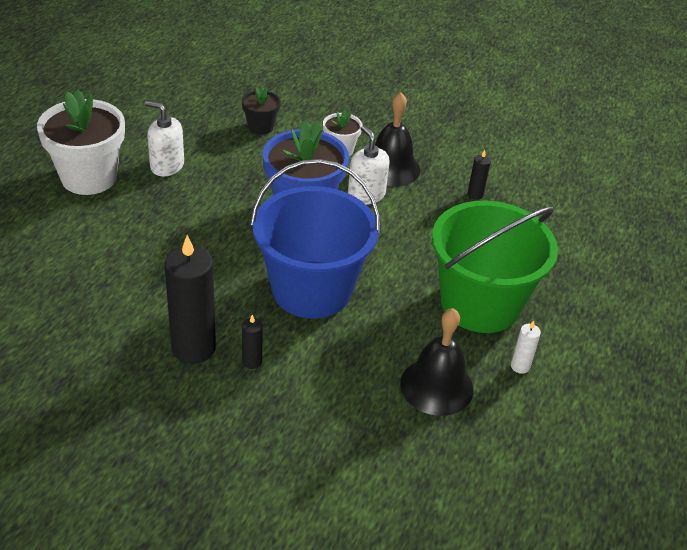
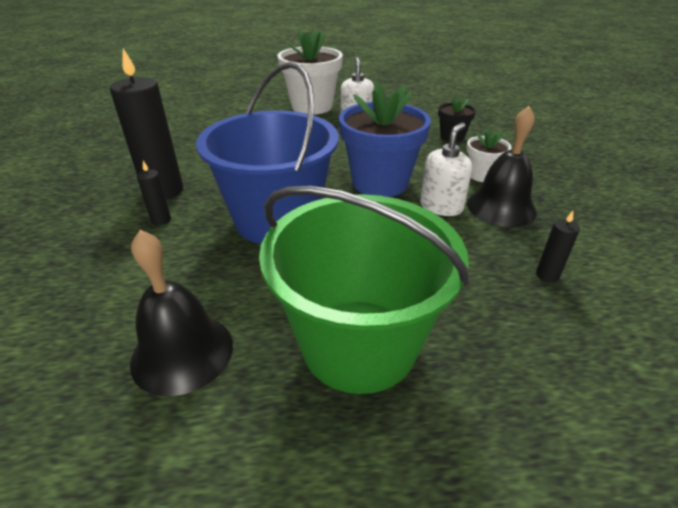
camera: 65 degrees right, 5 degrees down
(520, 366) = (265, 432): white candle -> none

